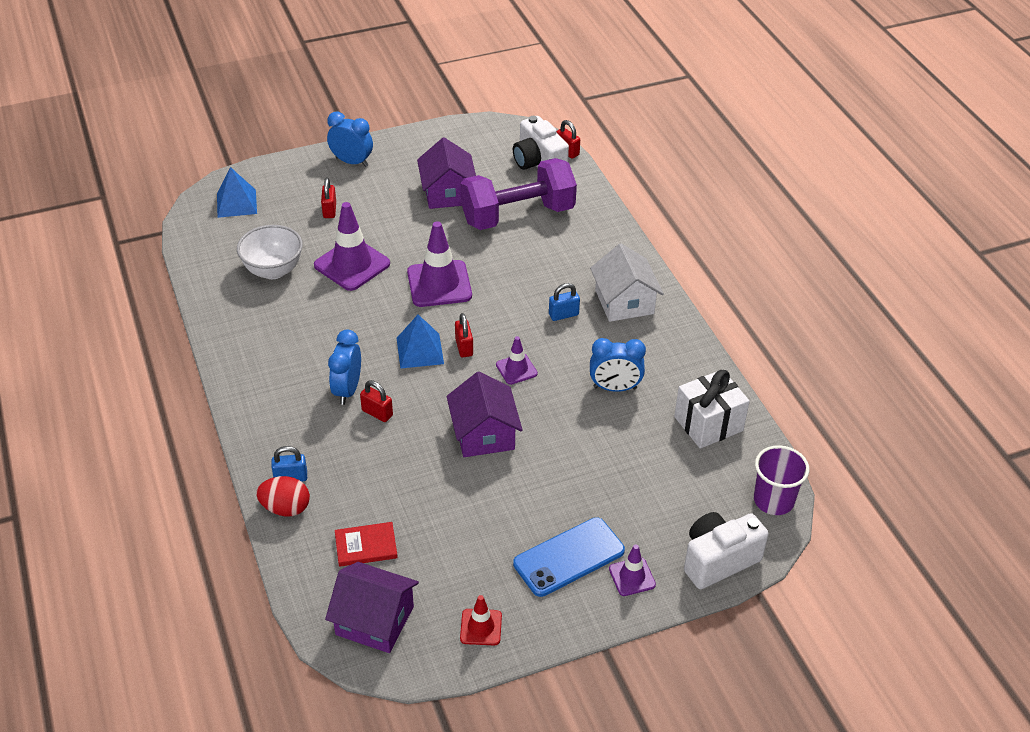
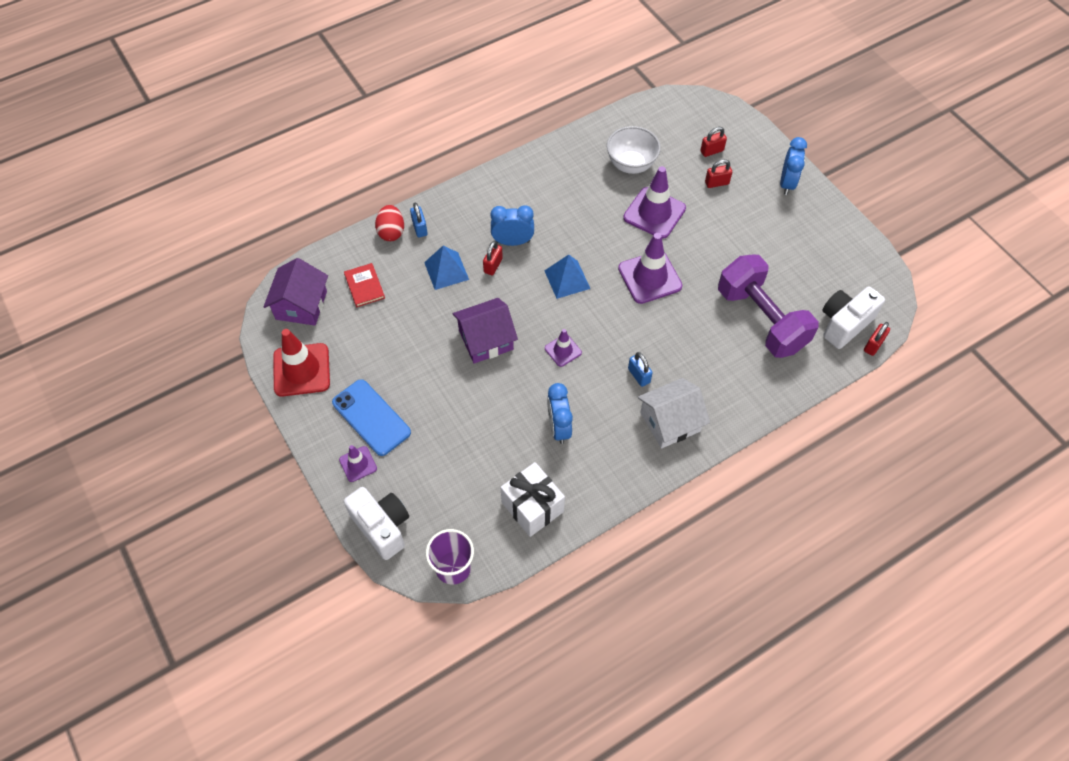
camera: 80 degrees right, 15 degrees up
(236, 203) = (703, 121): blue pyramid -> blue pyramid (446, 270)
(448, 193) = (772, 261): purple house -> none
(464, 347) = (579, 309): red padlock -> red padlock (711, 151)
(481, 627) = (301, 370): red traffic cone -> red traffic cone, size x1.87

